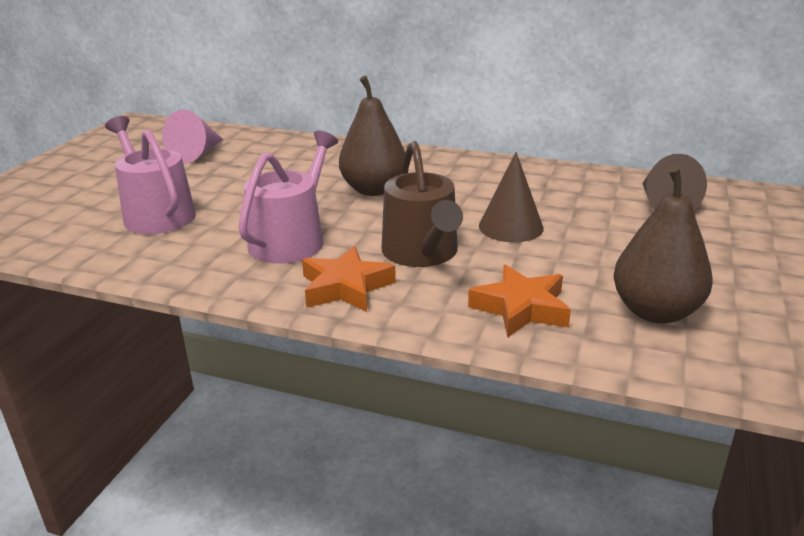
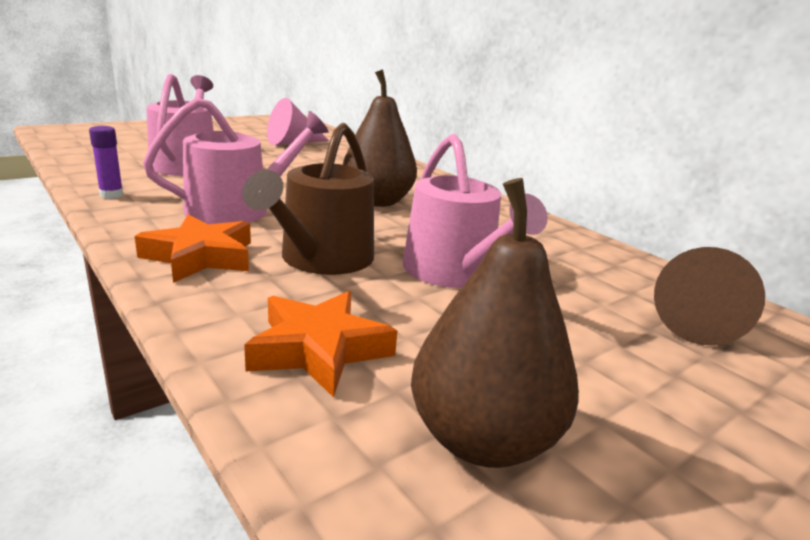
camera: 30 degrees right, 5 degrees down
(167, 270) = (111, 195): none -> purple glue stick
(511, 227) = (454, 272): brown cone -> pink watering can

